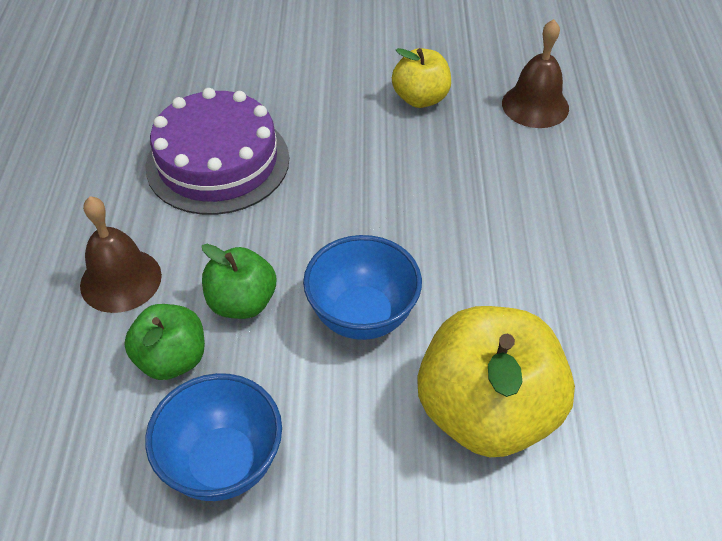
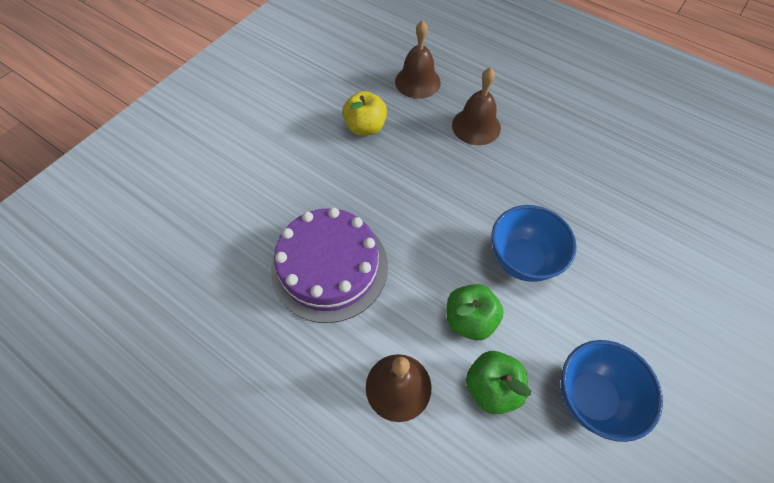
camera: 55 degrees left, 10 degrees up
(486, 412) = (623, 240): yellow apple -> none
(523, 186) = (476, 126): none -> brown bell

